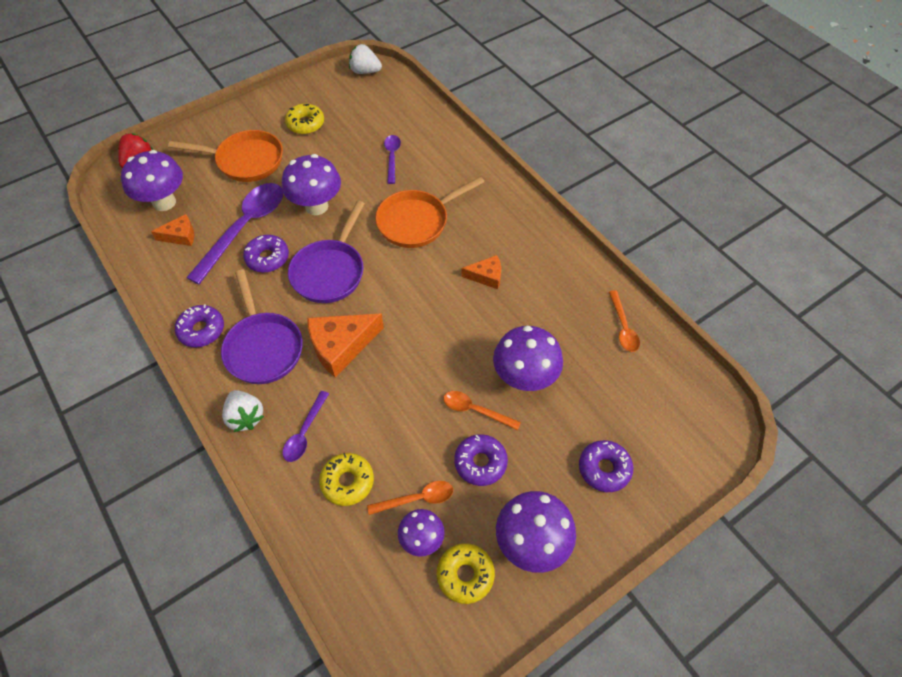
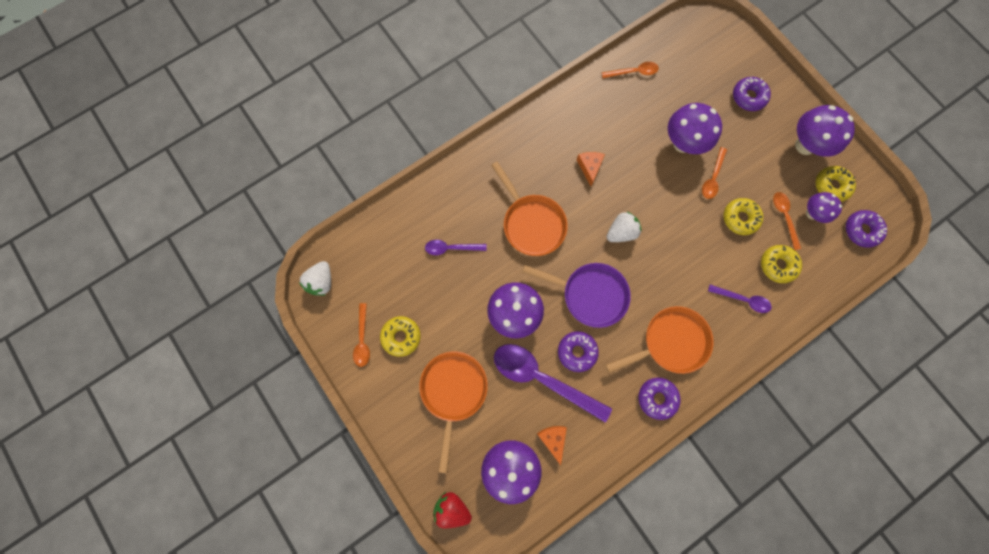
camera: 90 degrees left, 20 degrees up
(245, 417) = (734, 347): white strawberry -> white strawberry (621, 232)
(263, 347) = (670, 342): purple pan -> orange pan
(307, 99) = (362, 339): none -> orange spoon
(341, 346) = (665, 279): orange cheese -> none
(417, 439) = (740, 218): none -> yellow donut
(480, 463) = (753, 175): purple donut -> purple donut (861, 230)

